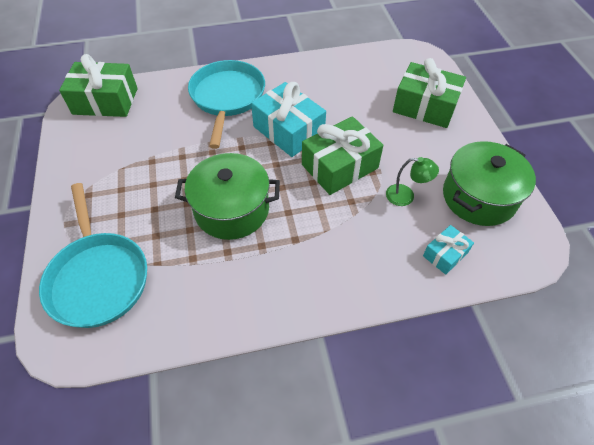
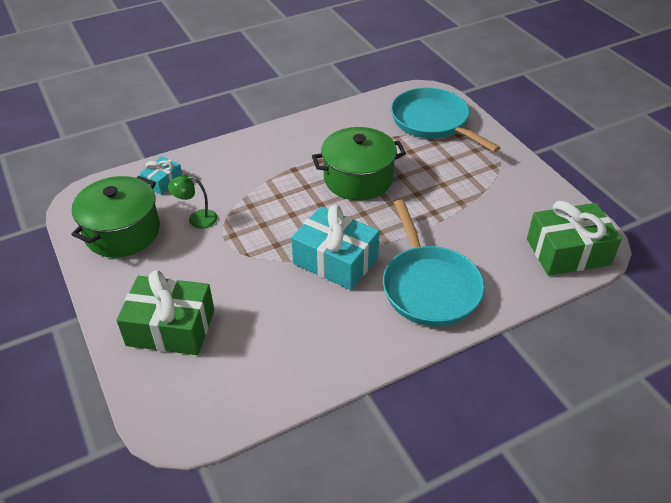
camera: 165 degrees right, 10 degrees down
(339, 166) = (268, 233): green gift -> none

